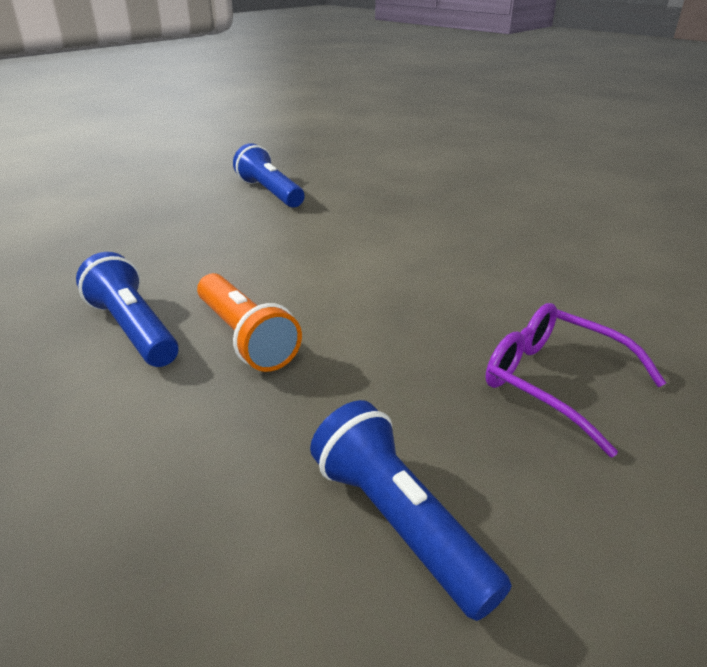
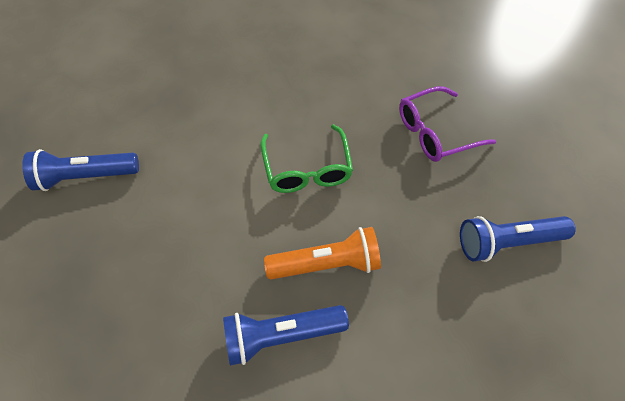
camera: 65 degrees left, 25 degrees up
(378, 291) = (307, 168): none -> green glasses

